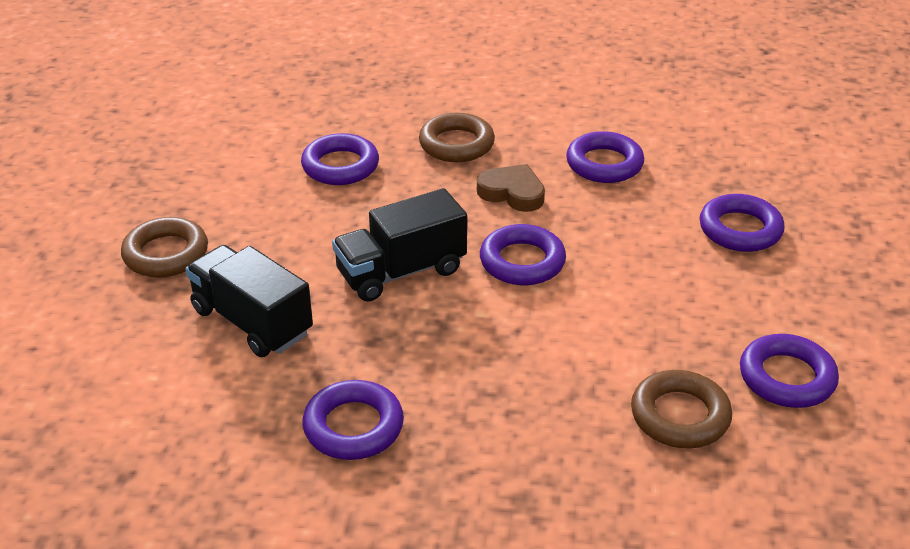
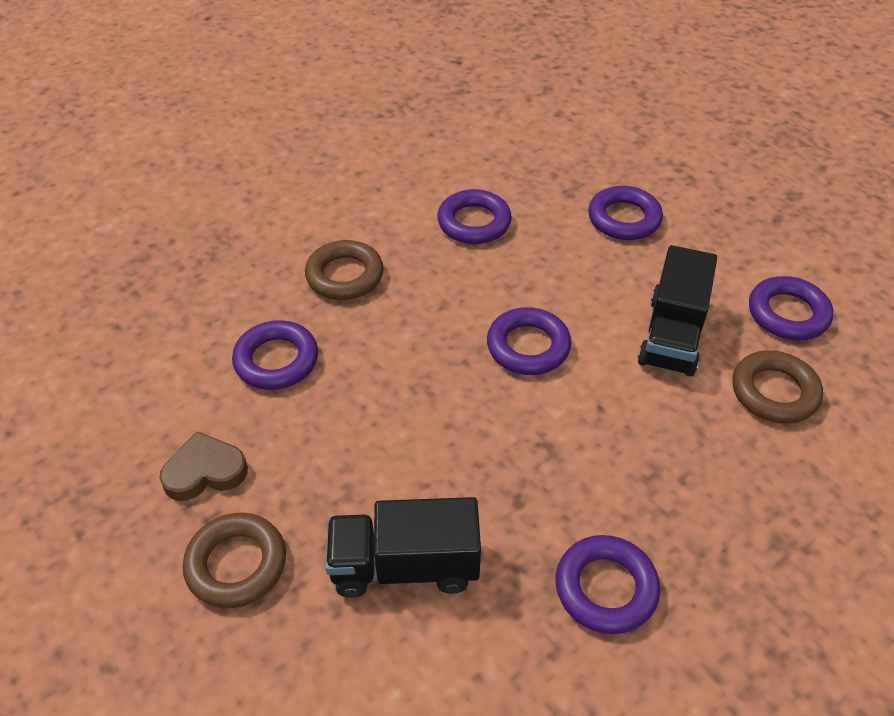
camera: 45 degrees left, 10 degrees up
(401, 272) = (457, 422): black truck -> black truck (672, 335)
(512, 193) = (443, 291): brown heart -> brown heart (205, 472)

